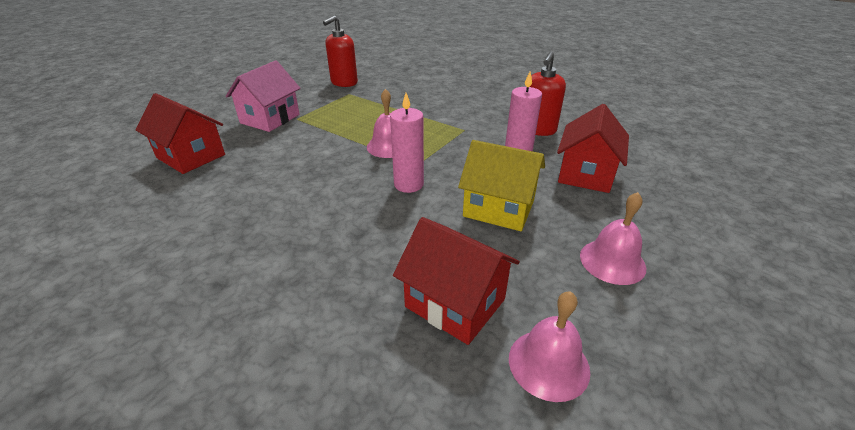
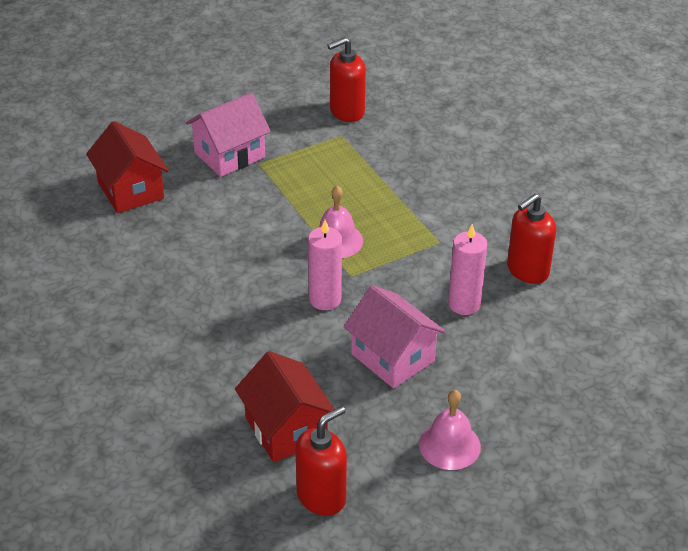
camera: 25 degrees right, 5 degrees up
(499, 208) = (392, 357): yellow house -> pink house
(548, 364) = (321, 496): pink bell -> red soap dispenser
(586, 174) = (521, 349): red house -> none

